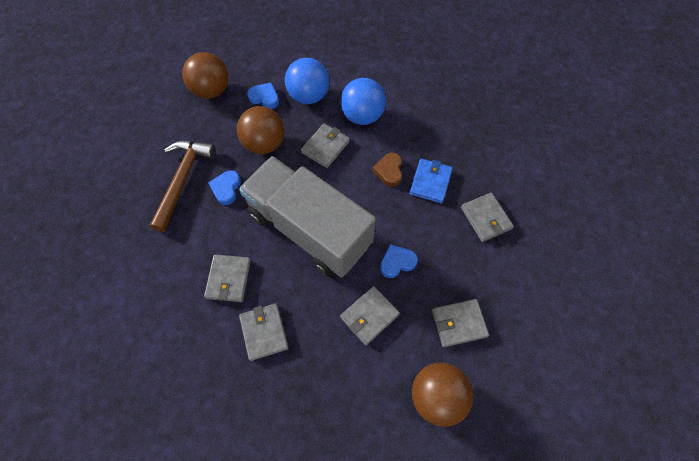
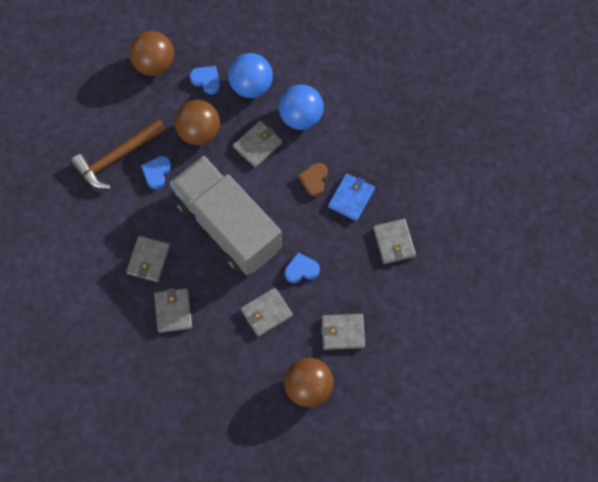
camera: 10 degrees right, 5 degrees up
(183, 180) = (117, 157): brown hammer -> brown hammer turned 150 degrees counterclockwise

